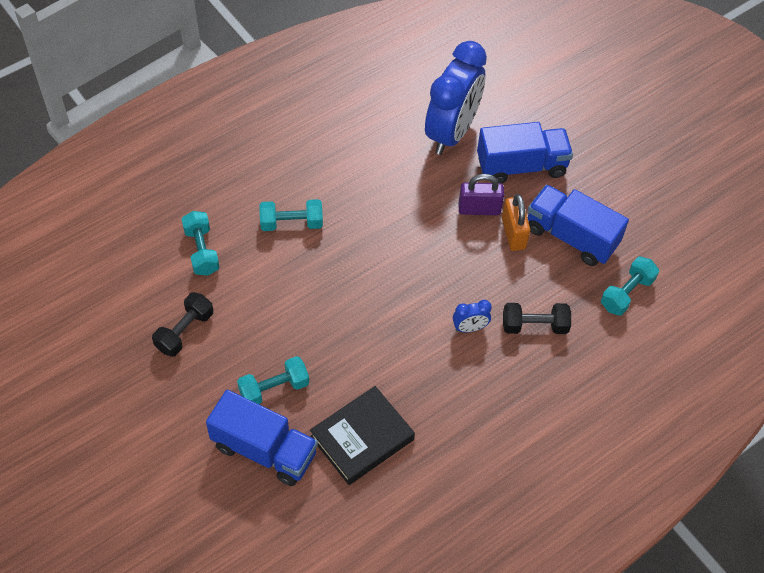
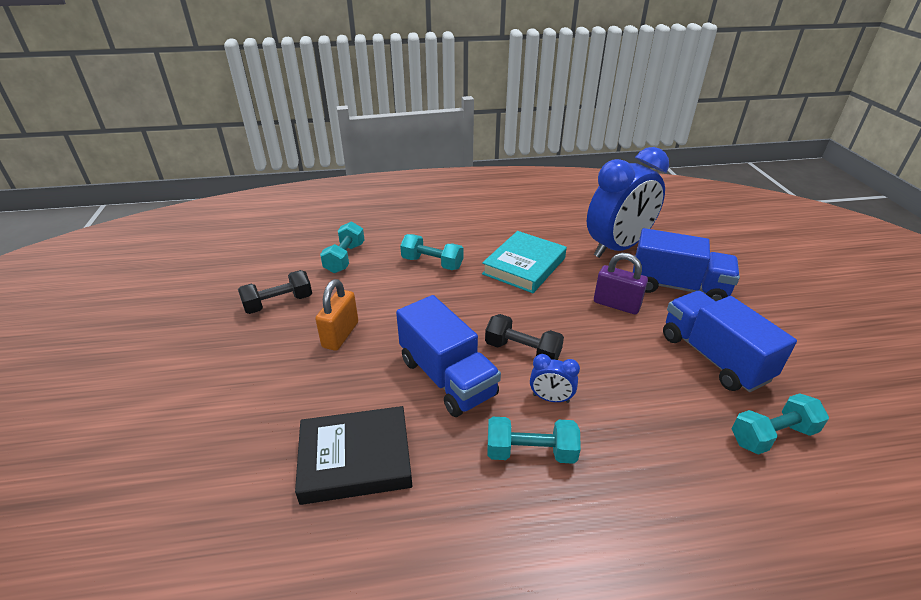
camera: 30 degrees right, 20 degrees down
(264, 450) = (249, 425): blue truck -> blue truck (447, 377)
(274, 389) = (309, 374): turquoise dumbbell -> turquoise dumbbell (530, 452)
(379, 192) = (524, 266): none -> turquoise book
(513, 234) = (645, 334): orange padlock -> orange padlock (340, 335)
(534, 326) = (632, 425): black dumbbell -> black dumbbell (522, 351)

